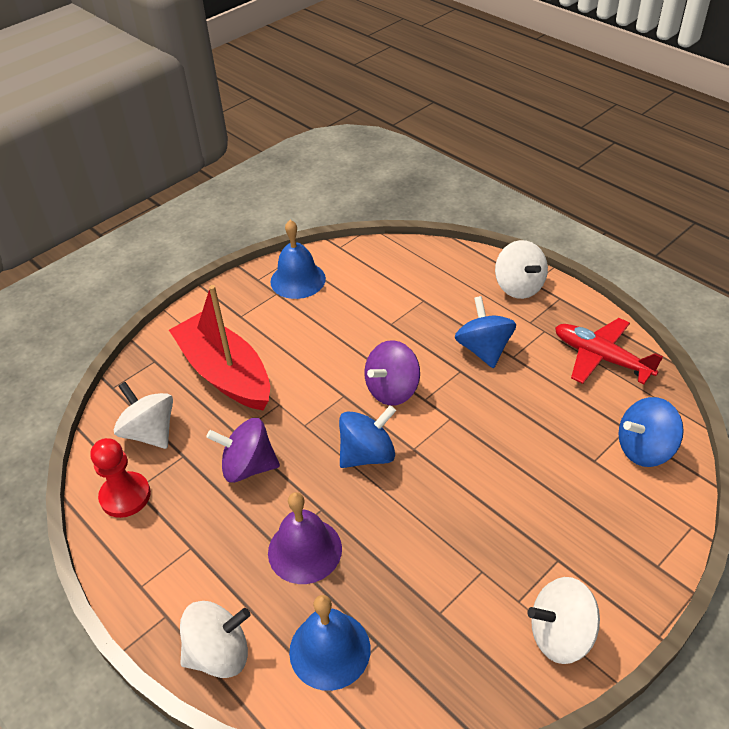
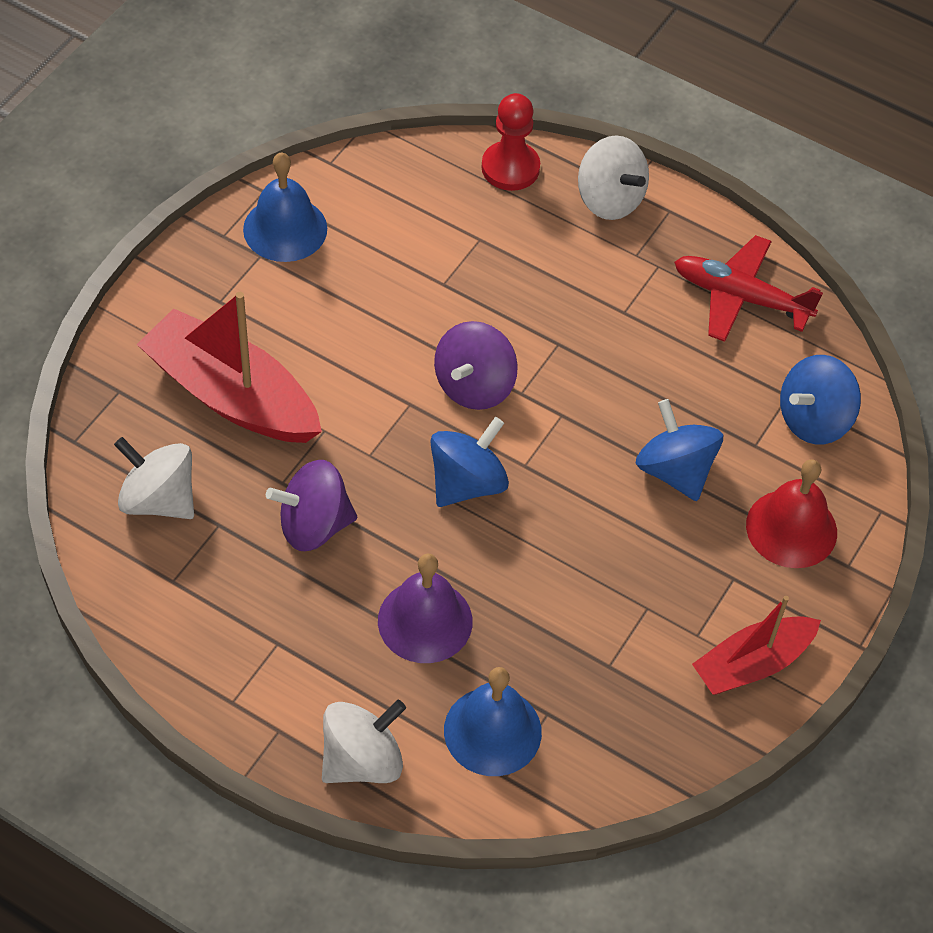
camera: 20 degrees left, 10 degrees up
(125, 496) = (162, 592): red pawn -> red pawn (510, 168)
(483, 349) = (583, 307): blue spinning top -> blue spinning top (675, 471)
(560, 634) = (752, 664): white spinning top -> red boat
(613, 528) = (791, 528): none -> red bell

